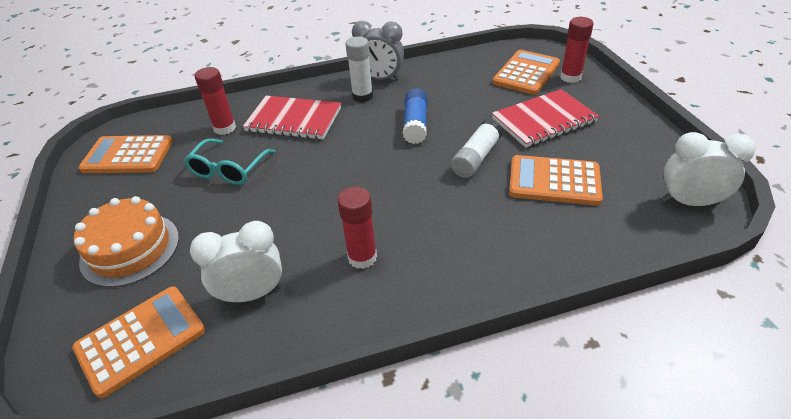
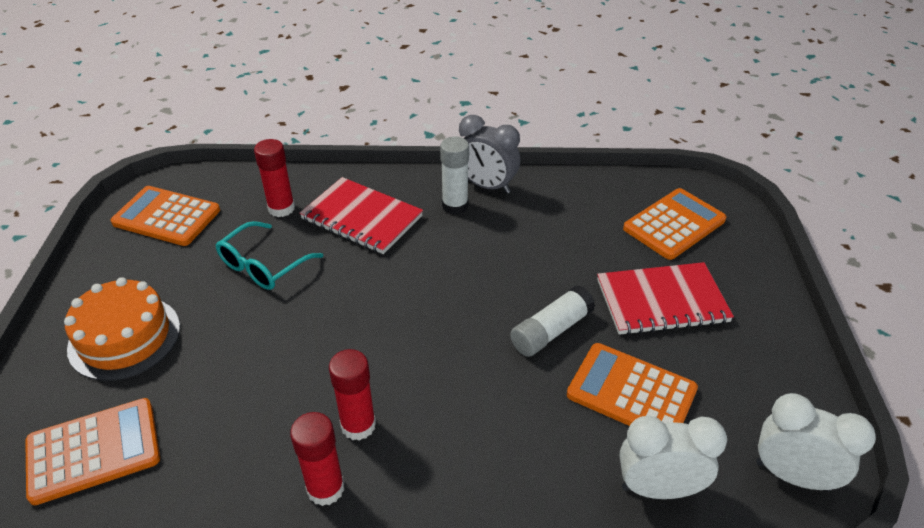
camera: 15 degrees right, 0 degrees up
(252, 294) = (223, 433): white clock -> white clock (658, 488)
(415, 124) = (500, 263): blue glue stick -> none
(570, 77) = (730, 246): red glue stick -> red glue stick (325, 488)

